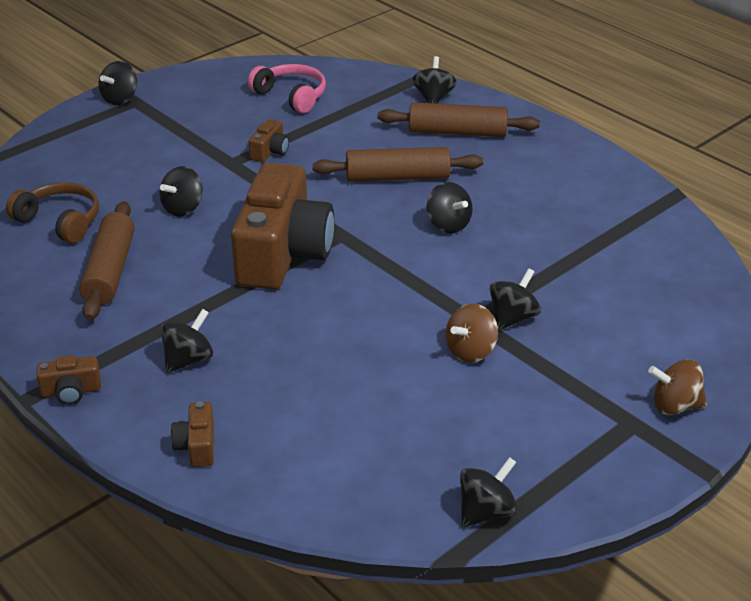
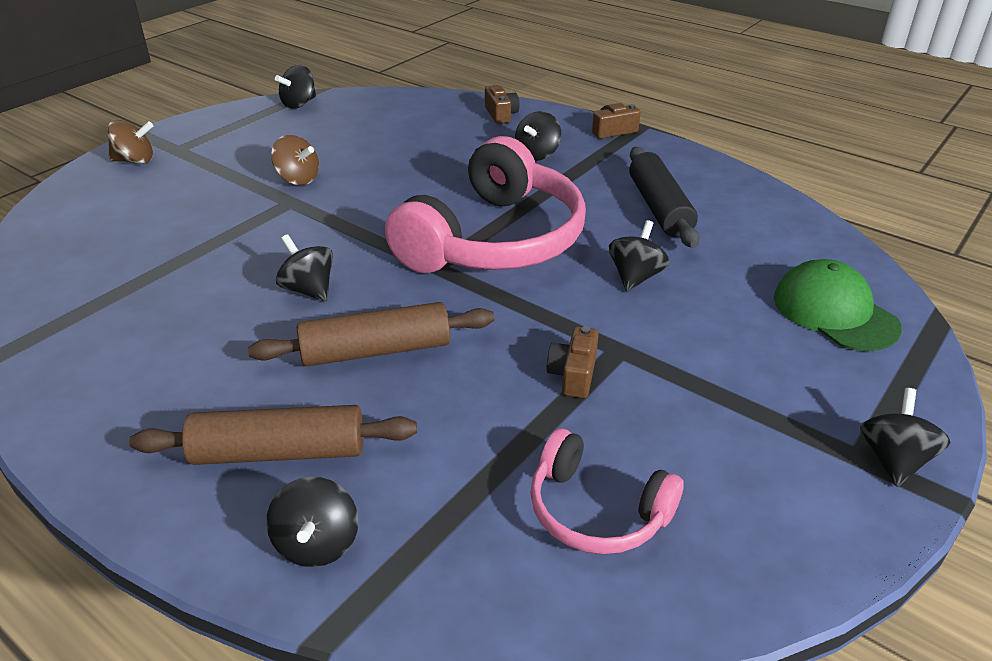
camera: 170 degrees right, 0 degrees up
(60, 169) = (834, 312): none -> green cap
(60, 221) = (760, 248): brown headphones -> none
(110, 271) = (659, 208): brown rolling pin -> black rolling pin
(283, 253) = (494, 240): brown camera -> pink headphones
(470, 351) = (298, 179): brown spinning top -> brown spinning top turned 90 degrees clockwise
(513, 318) = (253, 206): black spinning top -> none

